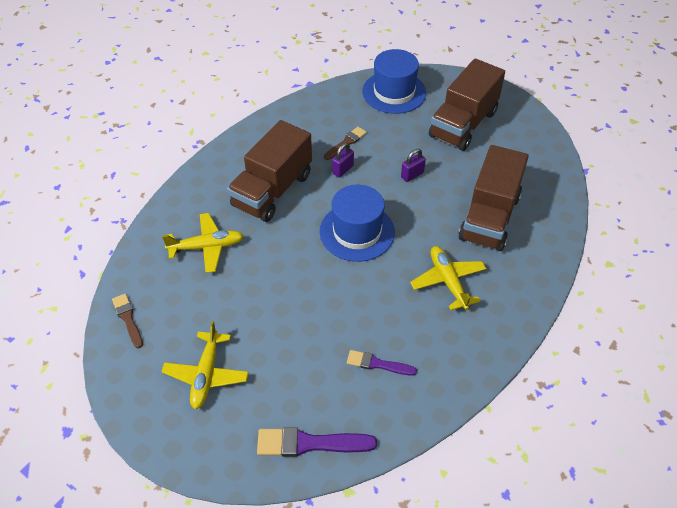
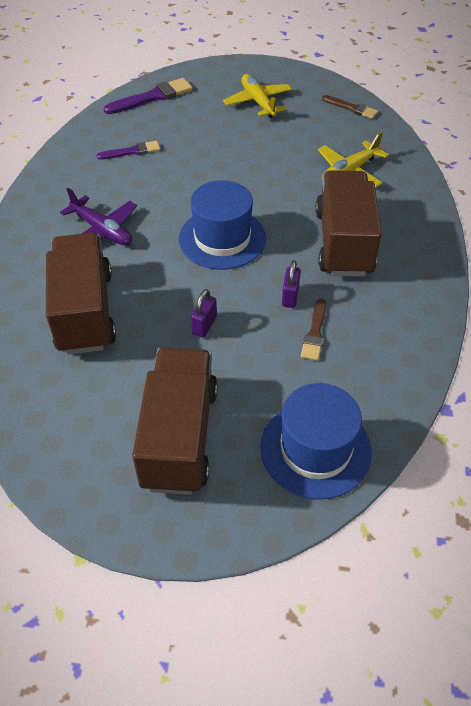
camera: 150 degrees right, 0 degrees up
(448, 281) = (102, 231): yellow plane -> purple plane

